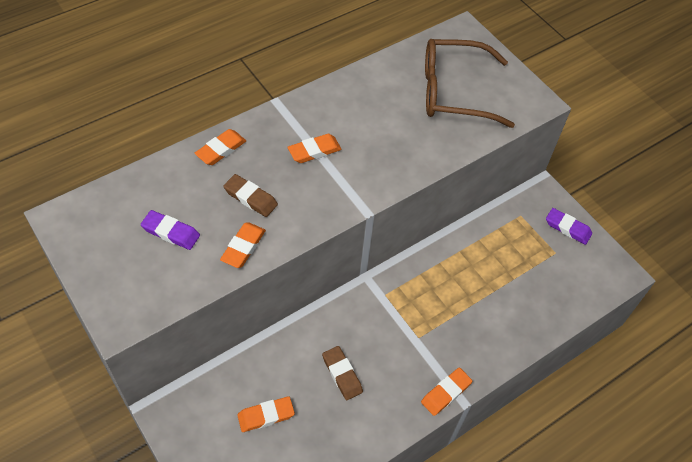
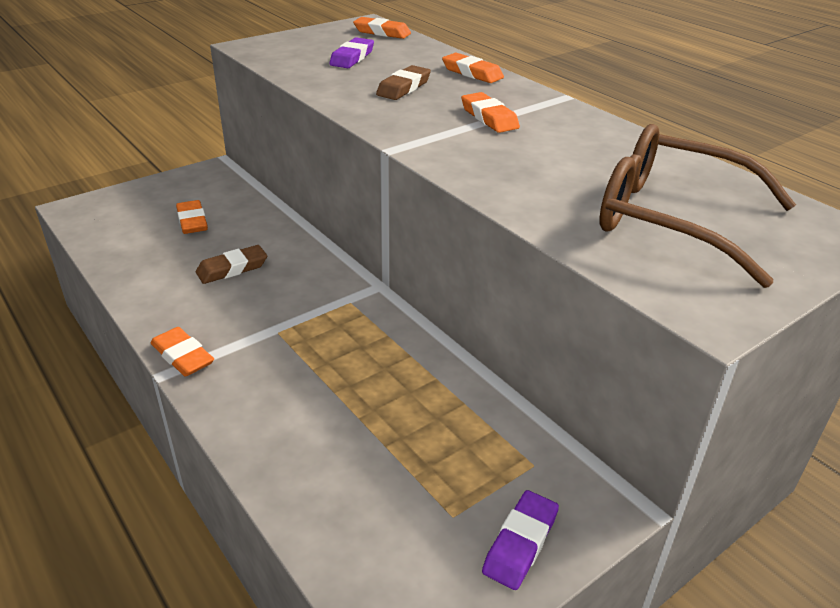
camera: 90 degrees right, 20 degrees down
(243, 247) = (332, 86): orange eraser -> orange eraser (382, 32)
(454, 92) = (672, 219): brown glasses -> brown glasses turned 60 degrees counterclockwise

